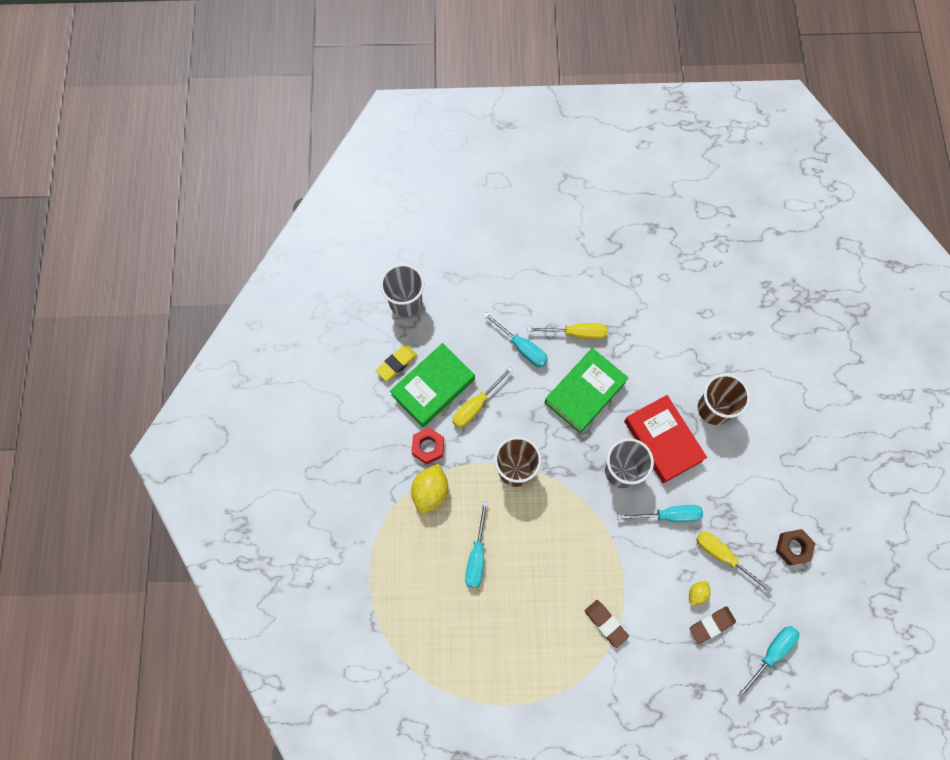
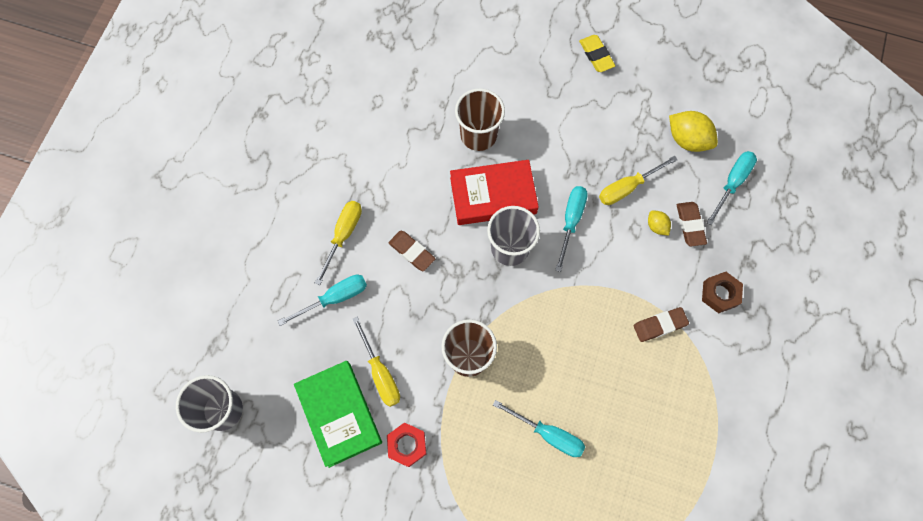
camera: 70 degrees left, 0 degrees up
(397, 364) = (293, 447): yellow eraser -> yellow eraser (596, 55)
(430, 492) = (459, 461): yellow lemon -> yellow lemon (687, 140)
(585, 392) = (412, 252): green book -> brown eraser
(771, 654) = (732, 183): turquoise screwdriver -> turquoise screwdriver turned 60 degrees clockwise
(793, 548) = (639, 122): brown nut -> brown nut (719, 294)

